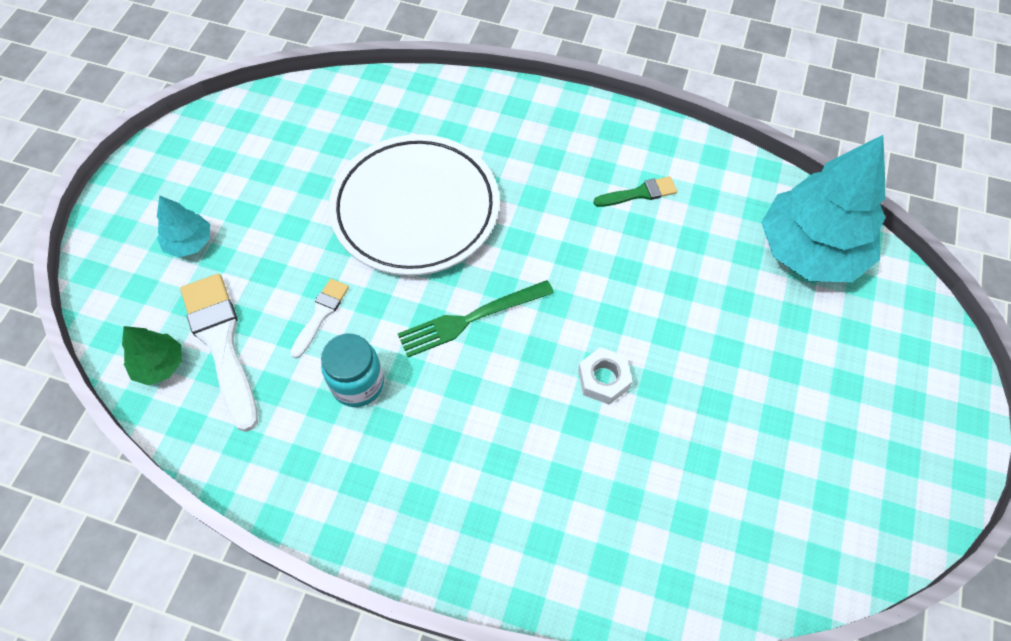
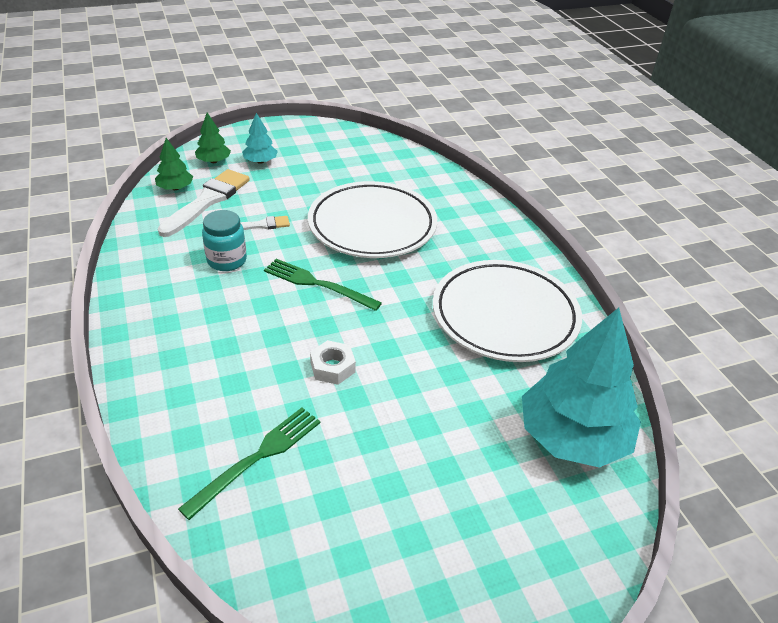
camera: 50 degrees right, 20 degrees down
(139, 292) = (214, 161): none -> green tree
(639, 193) = (505, 316): green brush -> white plate
(676, 512) = (257, 458): none -> green fork

